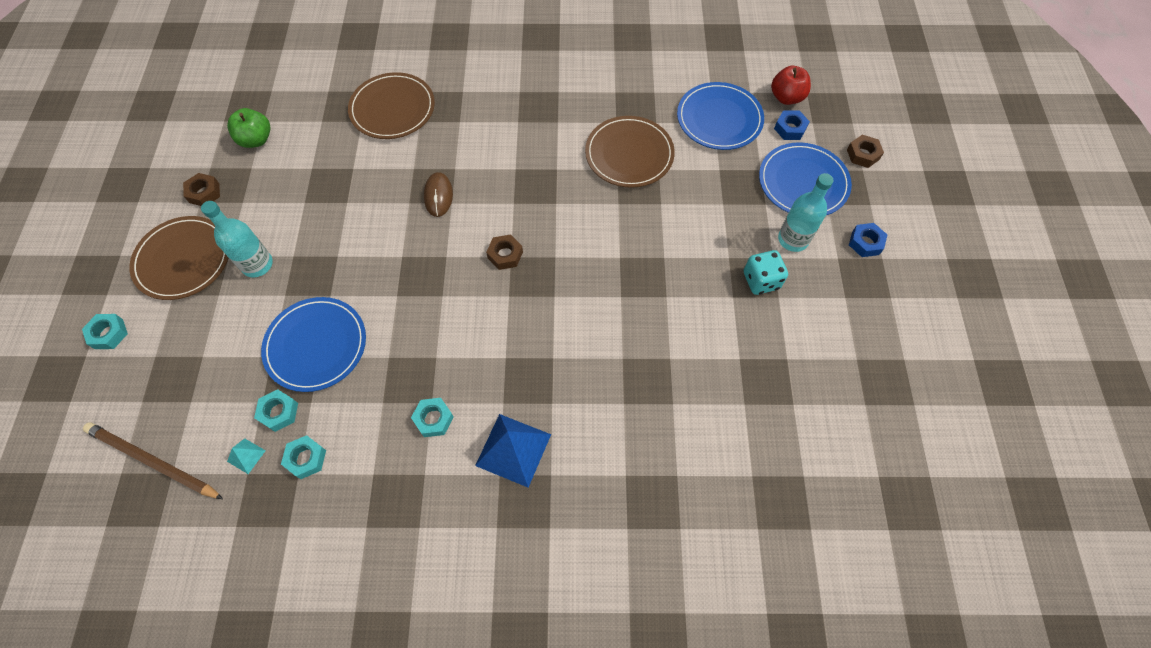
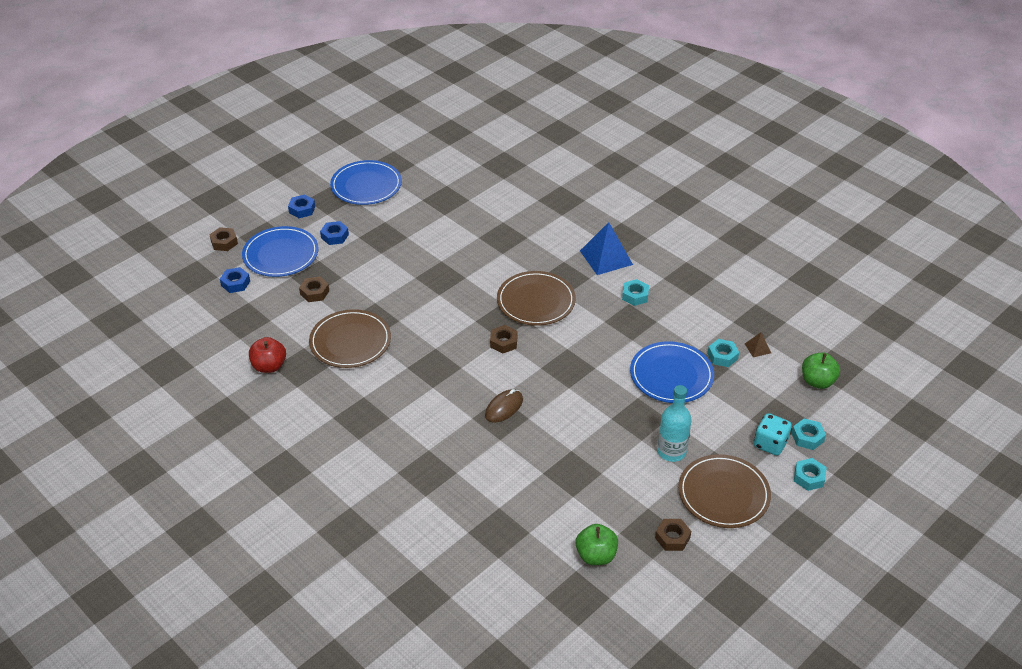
camera: 135 degrees left, 20 degrees down
(152, 461) = (817, 381): brown pencil -> green apple
(246, 456) = (757, 348): turquoise pyramid -> brown pyramid
(306, 458) = (723, 325): turquoise nut -> turquoise nut (807, 437)
(392, 109) = (465, 499): brown plate -> brown plate (536, 301)
(719, 119) = (264, 319): blue plate -> blue plate (366, 185)
(720, 171) = (314, 292): none -> brown nut
(761, 280) = (382, 233): turquoise dice -> turquoise dice (770, 444)
(786, 97) = (204, 300): red apple -> red apple (269, 366)
(793, 239) = (334, 236): turquoise bottle -> blue nut

